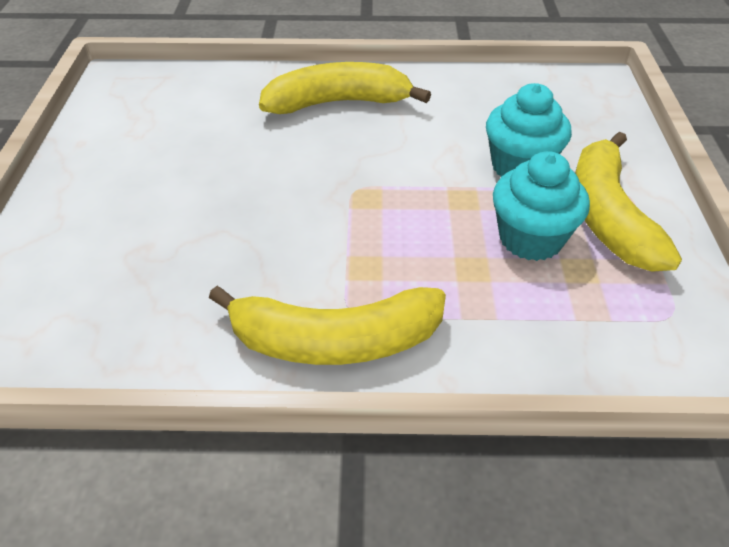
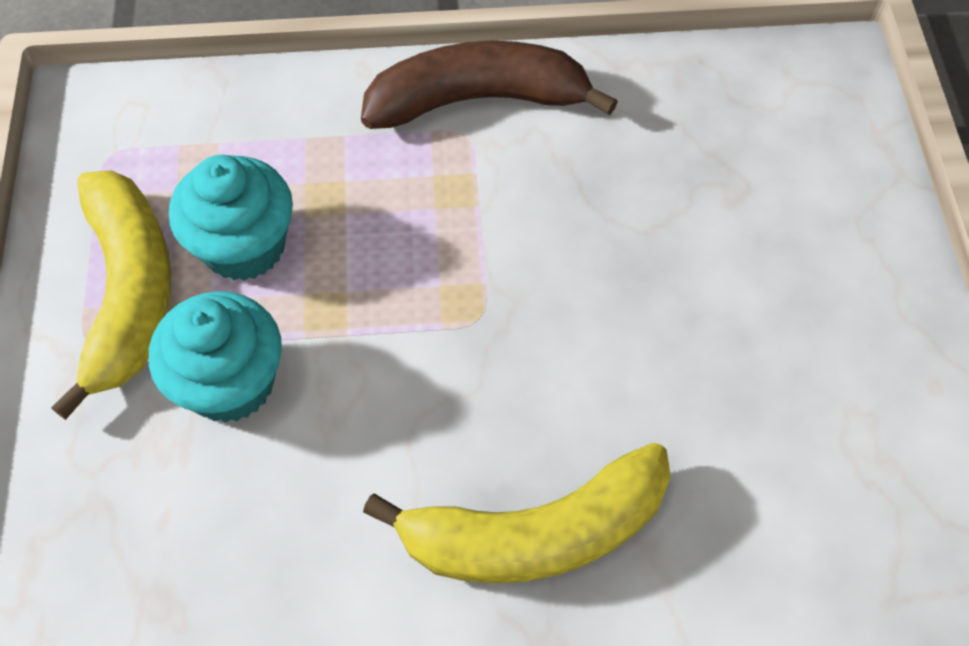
camera: 175 degrees right, 15 degrees up
(334, 341) = (478, 100): yellow banana -> brown banana

